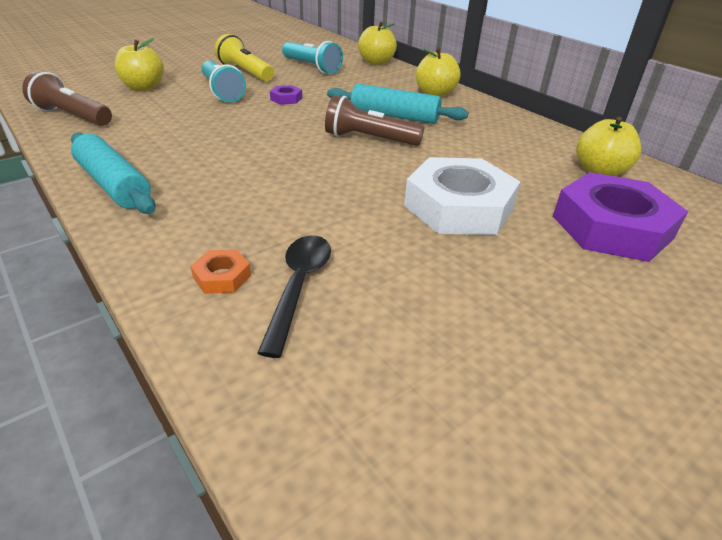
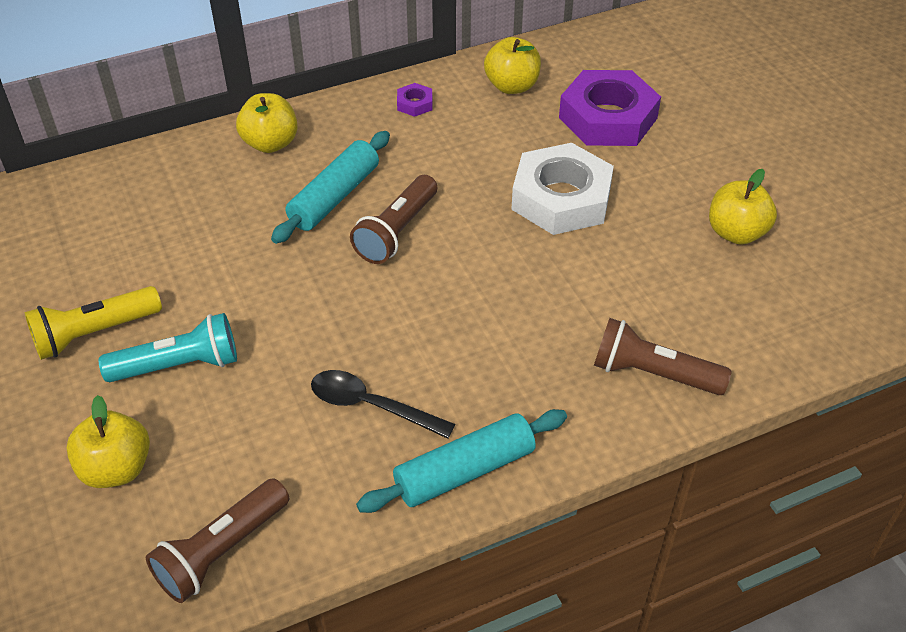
camera: 75 degrees left, 10 degrees up
(222, 276) = (653, 373): orange nut -> brown flashlight
(286, 99) = (236, 293): purple nut -> purple nut (415, 104)
(298, 286) = (671, 324): black spoon -> black spoon (371, 406)
(312, 67) = (104, 250): turquoise flashlight -> none
(376, 62) = (114, 173): yellow apple -> yellow apple (736, 233)

